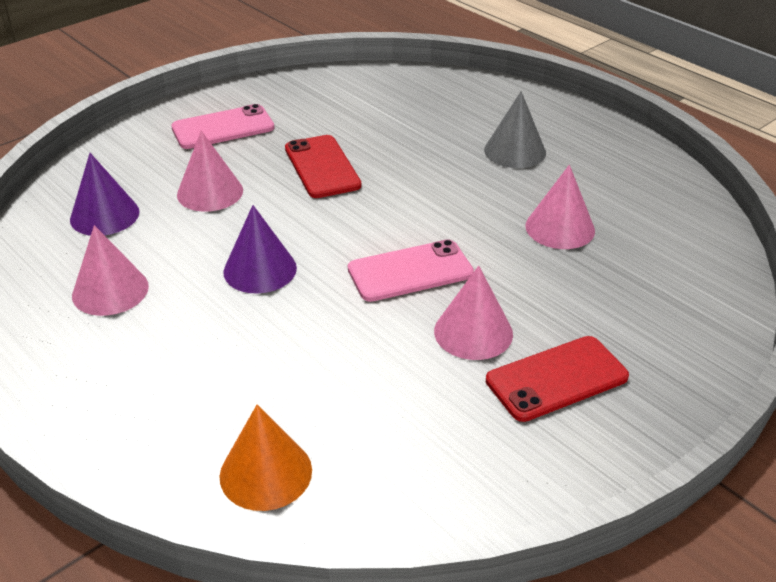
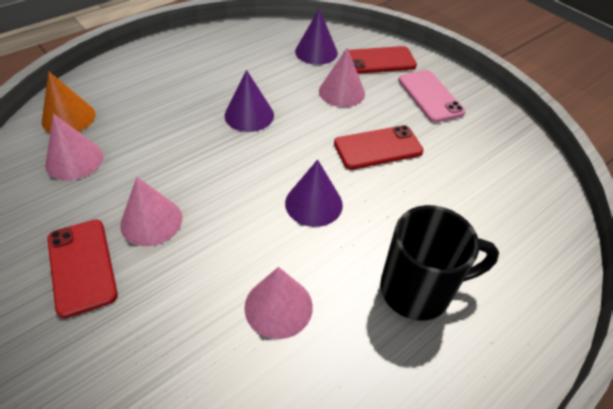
camera: 90 degrees right, 10 degrees up
(110, 290) = (240, 59): pink cone -> pink cone (74, 160)
(138, 162) = (379, 61): none -> red phone
(410, 271) = (232, 191): pink phone -> none
(420, 210) = (313, 203): none -> purple cone
(515, 151) = (418, 290): grey cone -> black mug

